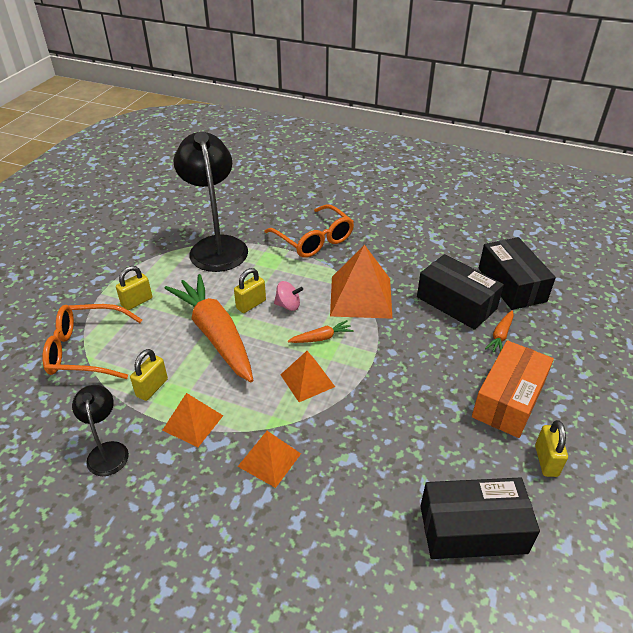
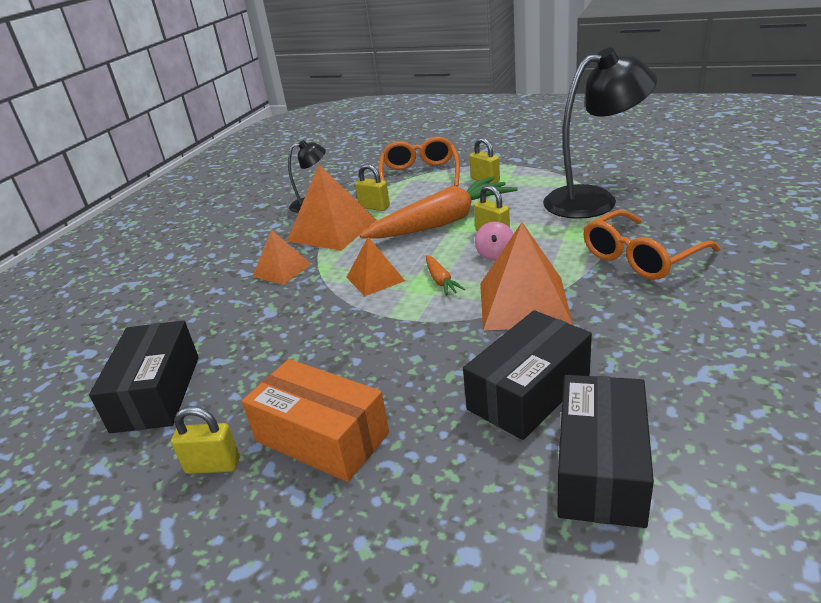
camera: 95 degrees right, 10 degrees down
(193, 422) = (332, 230): orange pyramid -> orange pyramid, size x1.69
(500, 336) = (454, 439): orange carrot -> none
(511, 285) = (601, 468): black box -> black box turned 60 degrees counterclockwise

